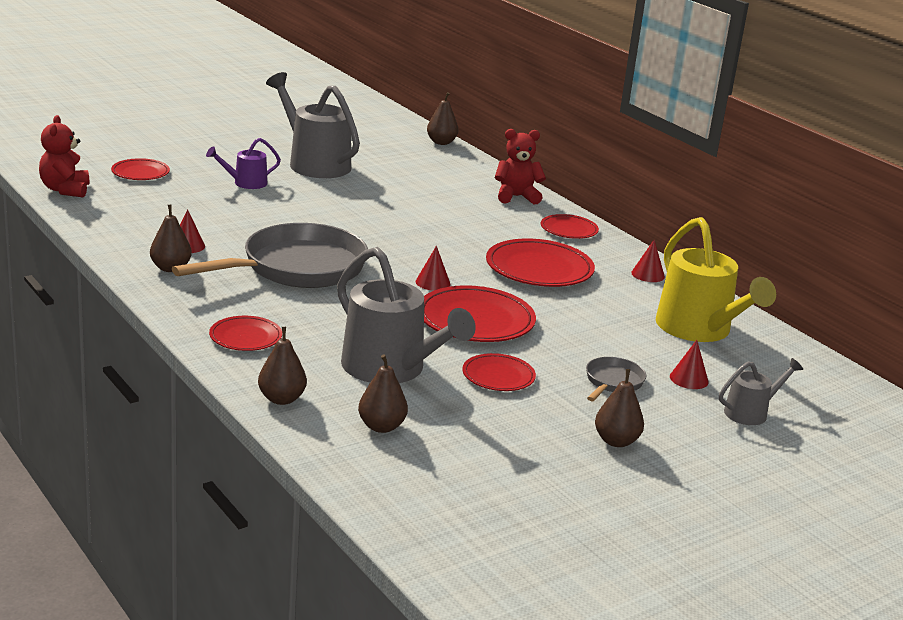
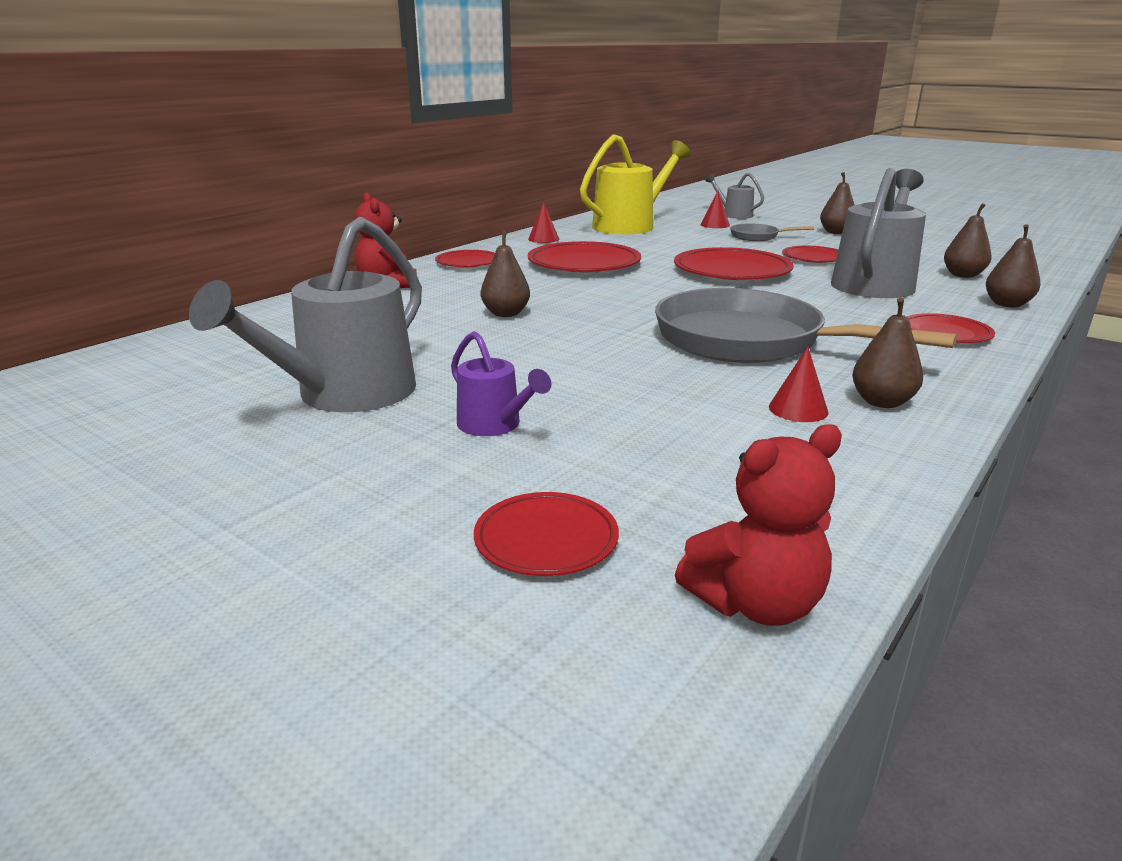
camera: 105 degrees left, 0 degrees up
(433, 282) = (679, 289): red cone -> none
(441, 142) = (183, 335): brown pear -> brown pear (506, 314)

